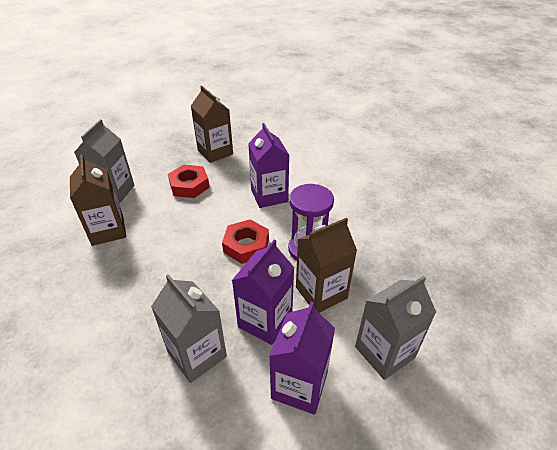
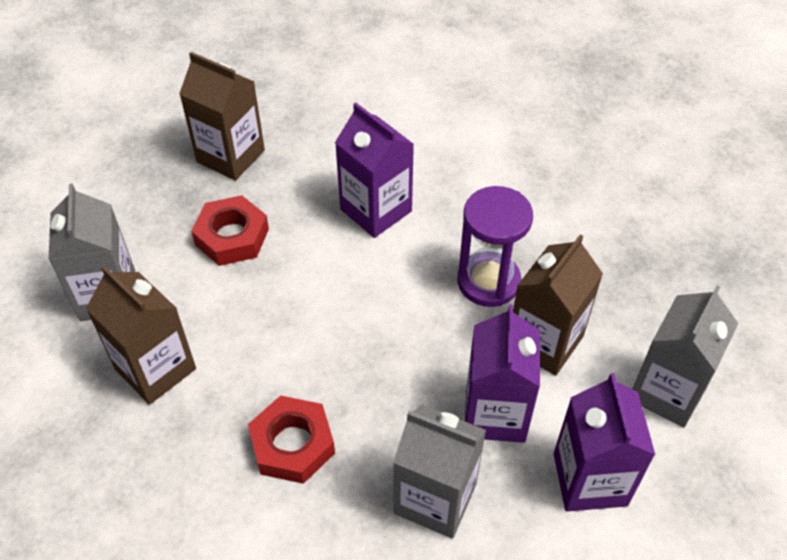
camera: 25 degrees left, 10 degrees up
(246, 245) = (396, 310): red nut -> red nut (292, 444)

